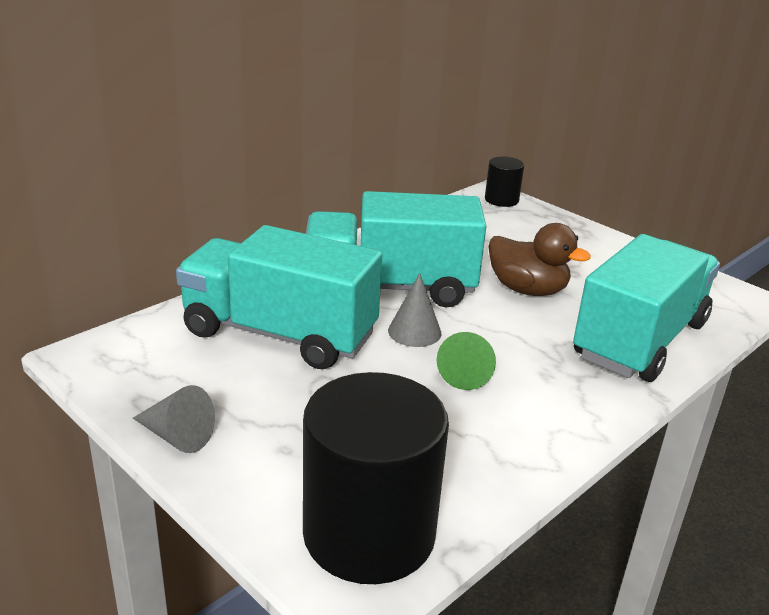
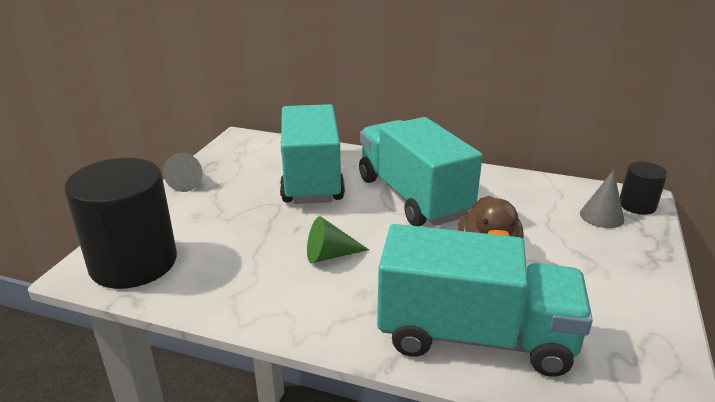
camera: 65 degrees right, 0 degrees up
(414, 332) = (363, 221): grey cone -> grey cone (601, 216)

